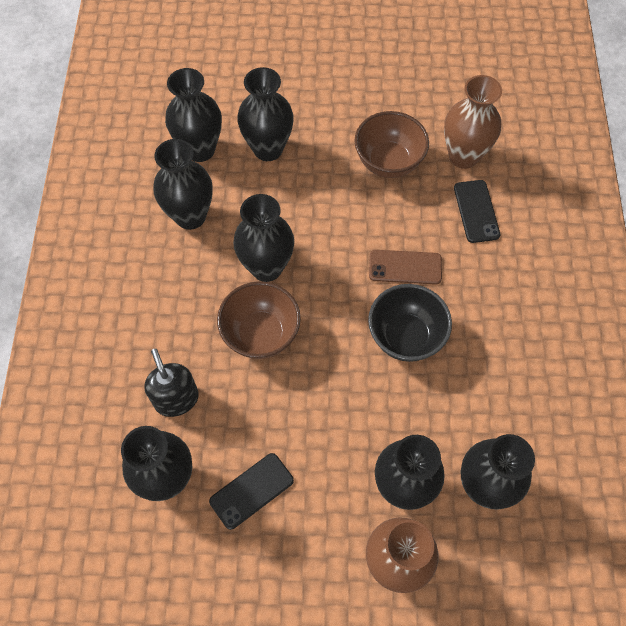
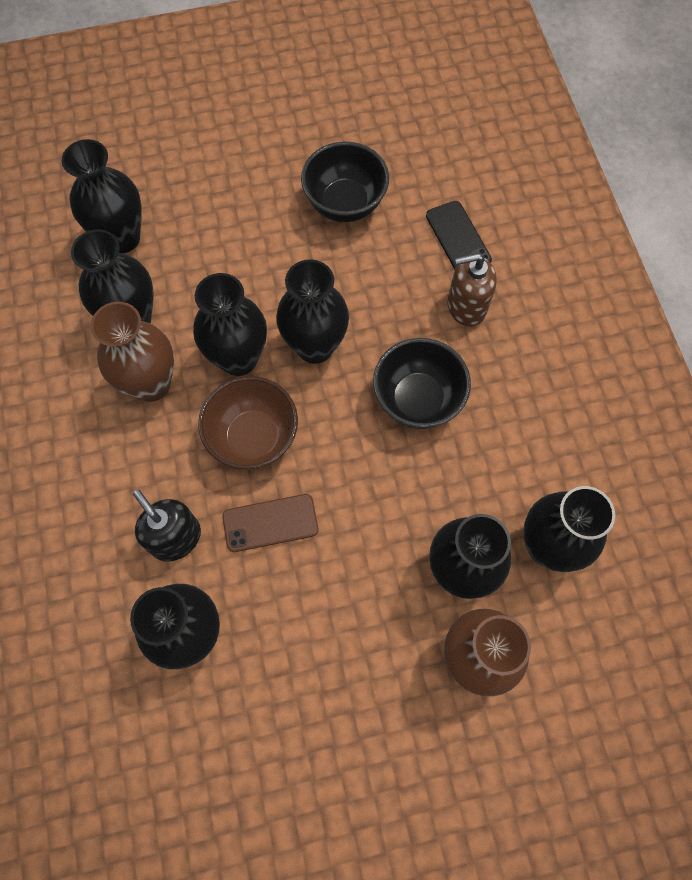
camera: 15 degrees left, 5 degrees up
(251, 491) = (292, 620): black phone -> none
(268, 149) = (202, 219): black vase -> black vase (315, 346)
(388, 162) = (345, 204): brown bowl -> black bowl
(405, 267) = (396, 321): brown phone -> brown phone (270, 523)
(463, 156) = (427, 178): brown vase -> brown vase (151, 384)
(468, 269) = (466, 306): none -> brown soap dispenser

